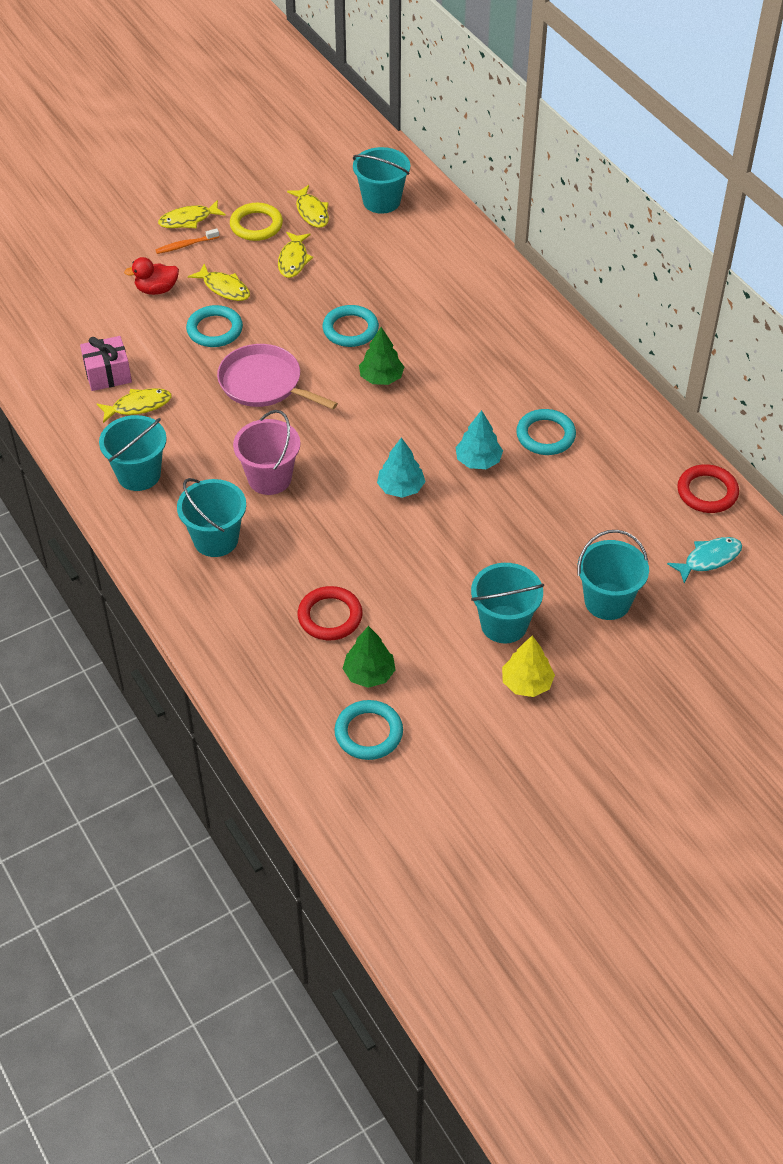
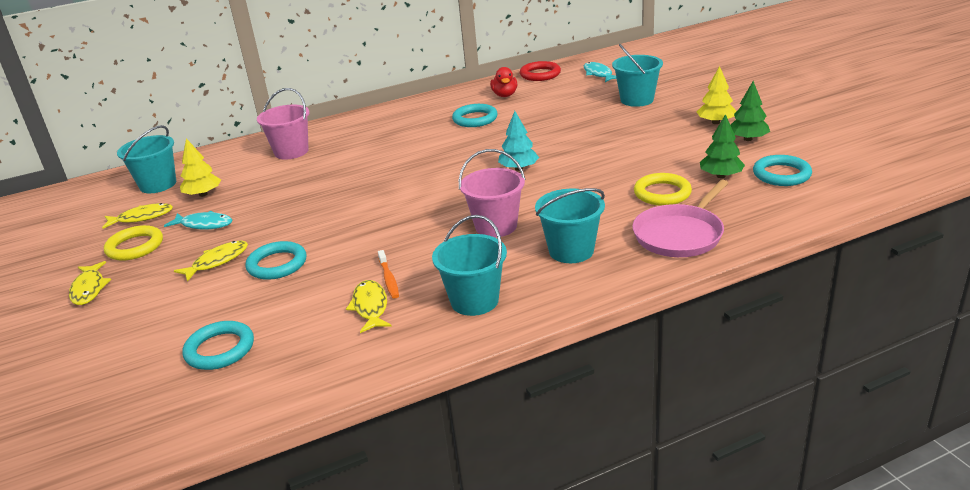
camera: 80 degrees left, 20 degrees down
(108, 374) = (309, 331): pink gift -> none
(156, 289) = (189, 305): red duck -> red duck (505, 95)
(185, 245) = (130, 289): orange toothbrush -> orange toothbrush (389, 279)
(264, 383) = (369, 234): pink pan -> pink pan (680, 234)
(293, 260) = (204, 224): yellow fish -> turquoise fish
(330, 616) = (662, 193): red ring -> yellow ring
(350, 329) = (318, 194): turquoise ring -> turquoise ring (220, 349)
(357, 241) = (203, 194): none -> yellow tree
(381, 378) = (387, 179): green tree -> green tree (748, 139)
(456, 285) = (291, 151): none -> pink bucket
(478, 460) = (495, 140): turquoise tree -> none
(504, 624) = (662, 130): turquoise bucket -> none

